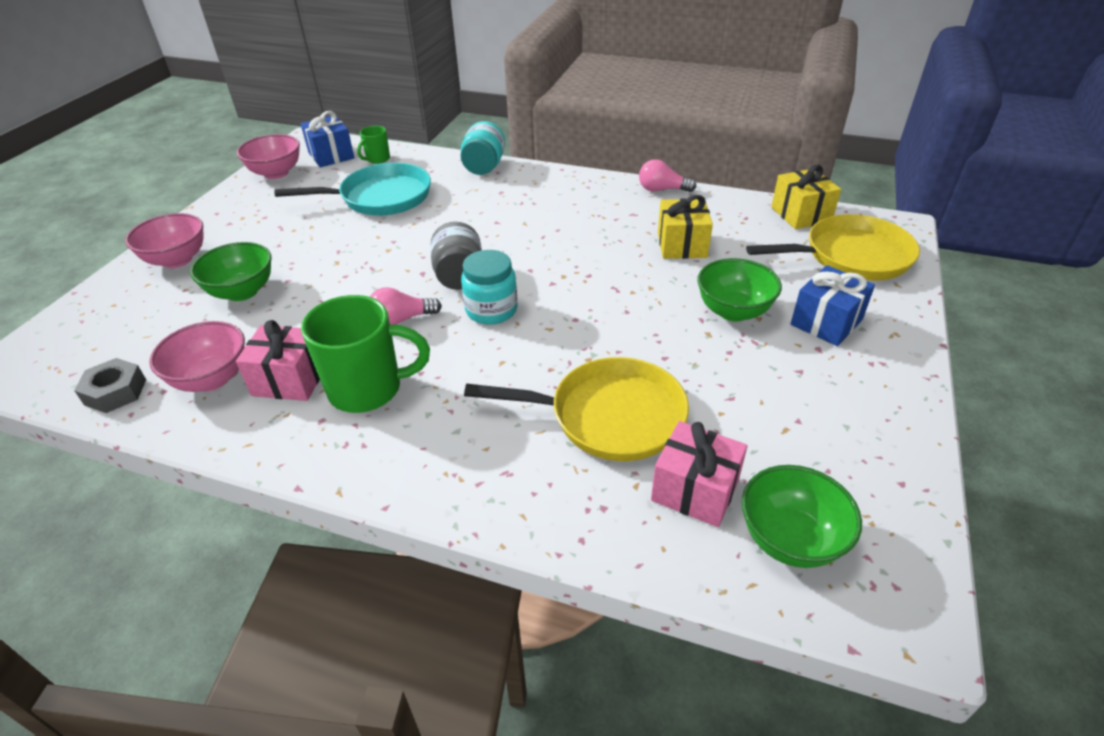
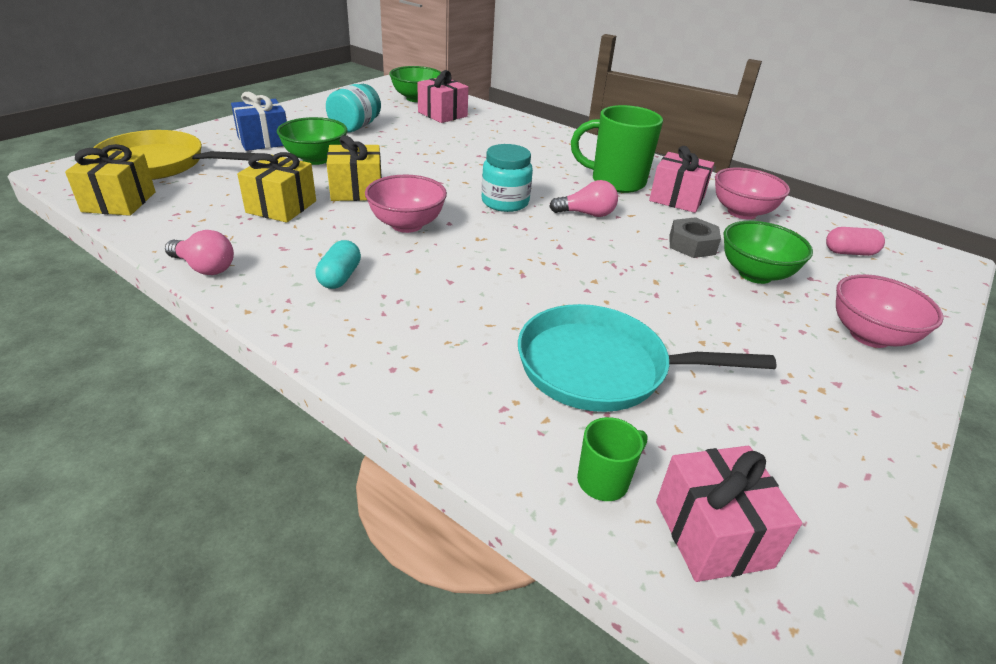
camera: 165 degrees left, 5 degrees down
(115, 392) = (818, 222): grey nut -> grey nut (692, 245)
(117, 348) = (849, 252): none -> pink capsule
(276, 173) = (820, 501): pink bowl -> pink bowl (407, 225)
(331, 155) = (712, 533): blue gift -> pink gift
(459, 276) = (522, 234): grey jar -> none
(484, 167) = (407, 388): turquoise jar -> turquoise jar (355, 127)
(572, 205) = (340, 277): none -> turquoise capsule
(608, 416) = (462, 140): yellow pan -> none
(643, 281) = (356, 190): none -> yellow gift

